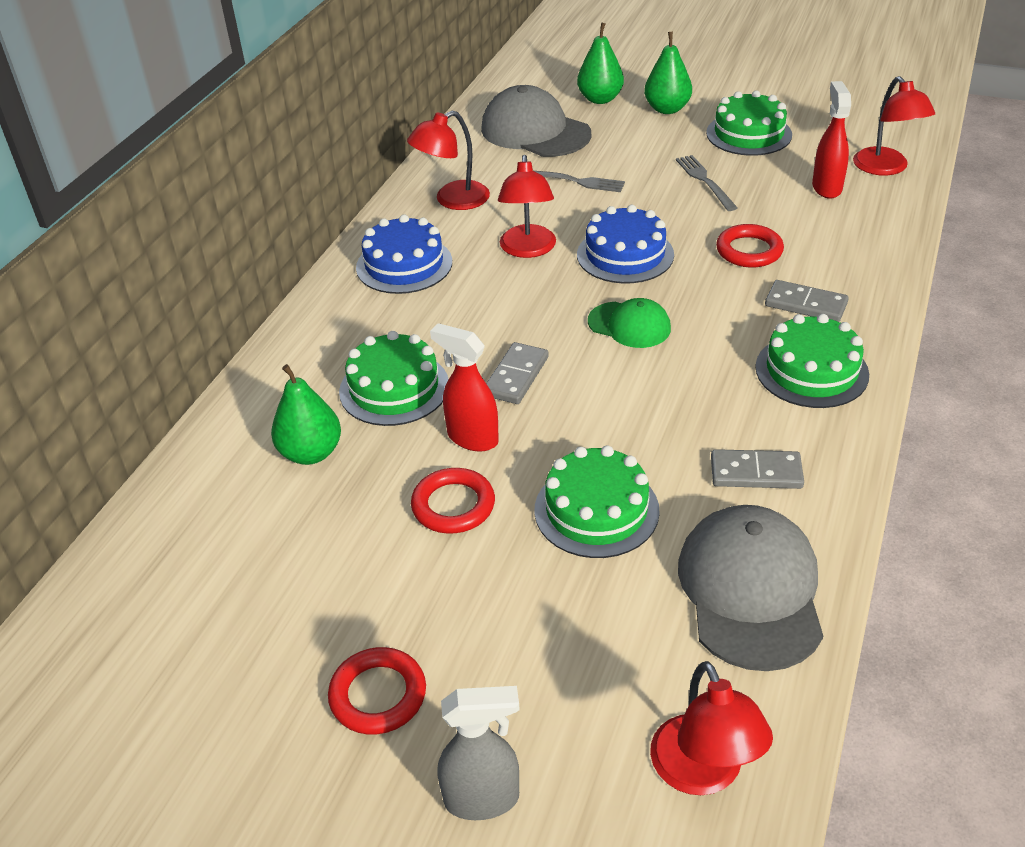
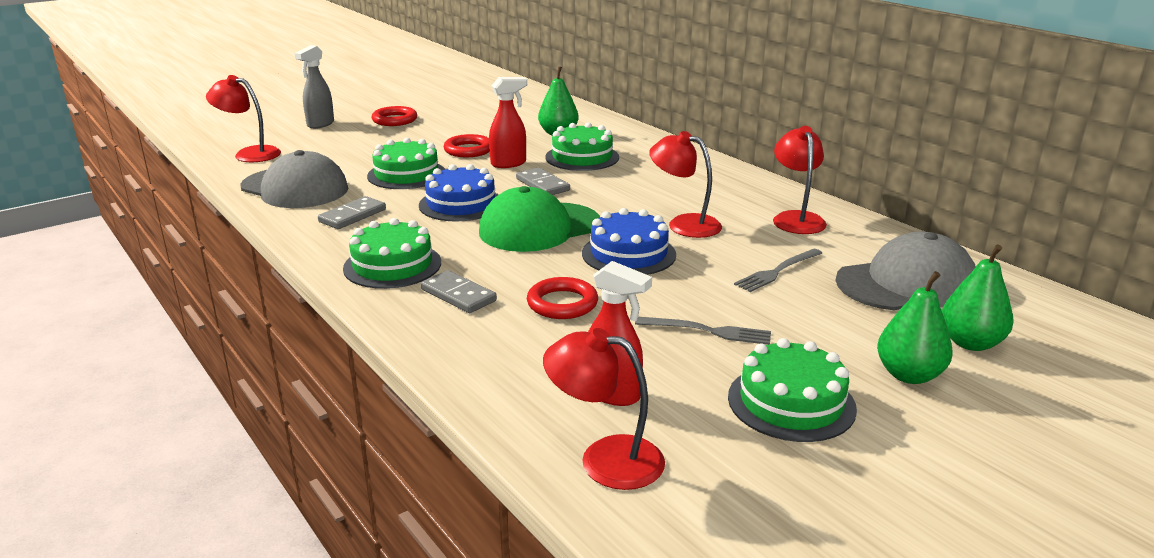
camera: 120 degrees right, 15 degrees down
(404, 265) = (715, 185): blue cake -> blue cake (461, 204)
(629, 325) = (539, 227): green cap -> green cap, size x1.75
(805, 304) = (458, 295): grey domino -> grey domino turned 75 degrees clockwise

